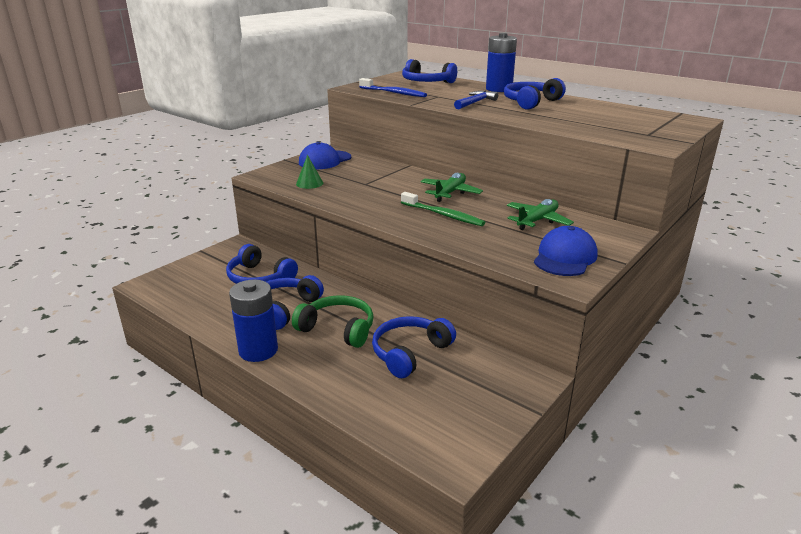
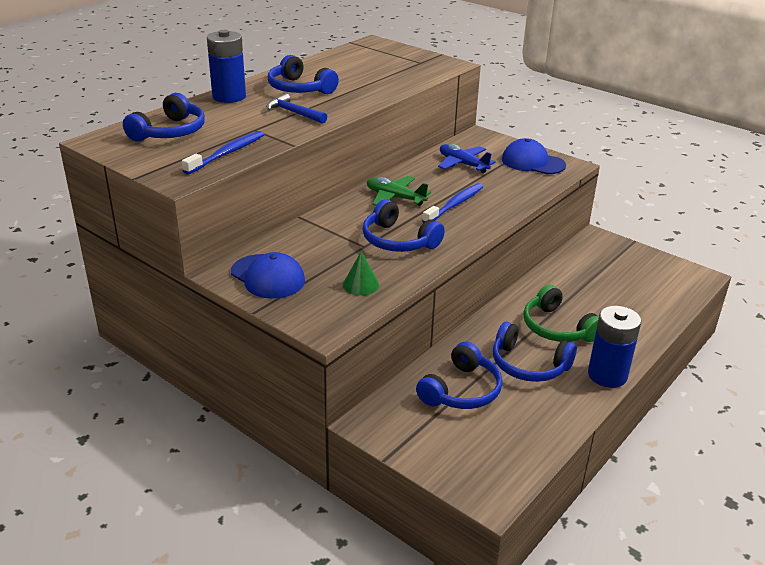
camera: 90 degrees left, 5 degrees up
(338, 329) = (557, 328): green headphones -> green headphones turned 60 degrees counterclockwise
(410, 353) = (583, 289): blue headphones -> blue headphones (398, 241)
(443, 215) = (455, 204): green toothbrush -> blue toothbrush
(537, 221) = (463, 164): green plane -> blue plane

